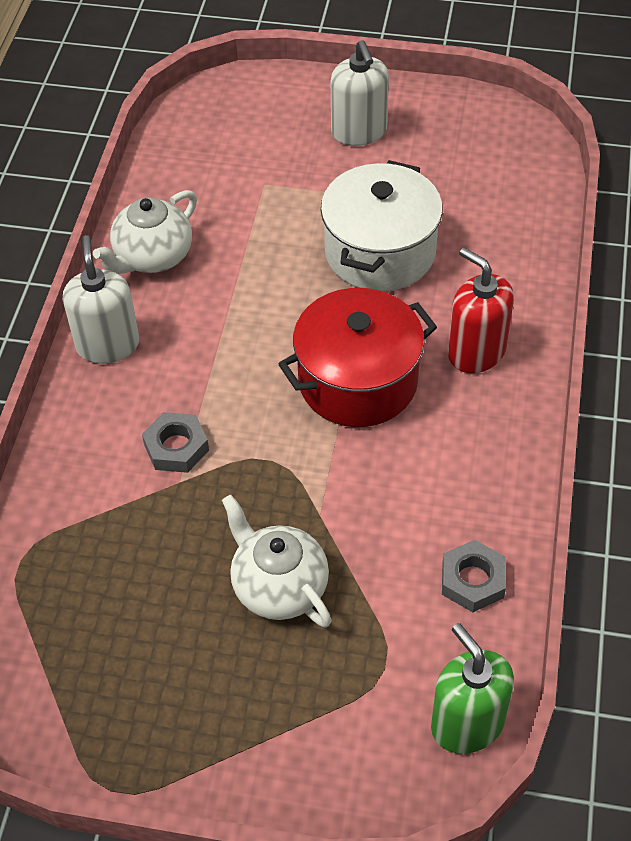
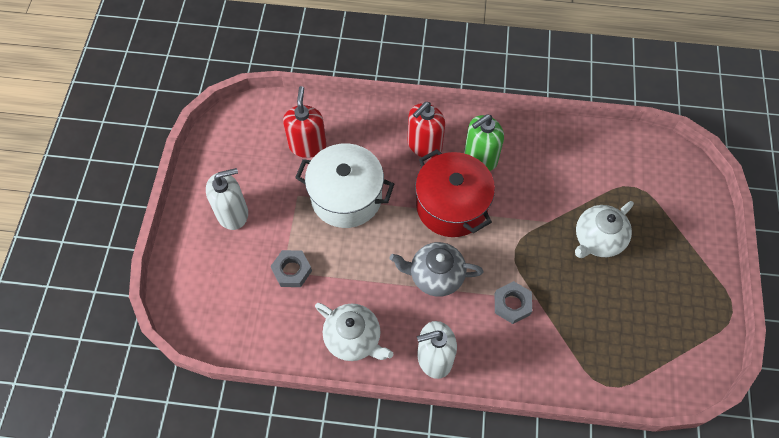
camera: 95 degrees left, 10 degrees up
(236, 353) = (435, 276): none -> grey teapot
(467, 723) = (656, 151): green soap dispenser -> green soap dispenser (480, 157)
(472, 580) = (577, 148): grey nut -> grey nut (292, 270)
(474, 208) = (307, 145): none -> red soap dispenser

